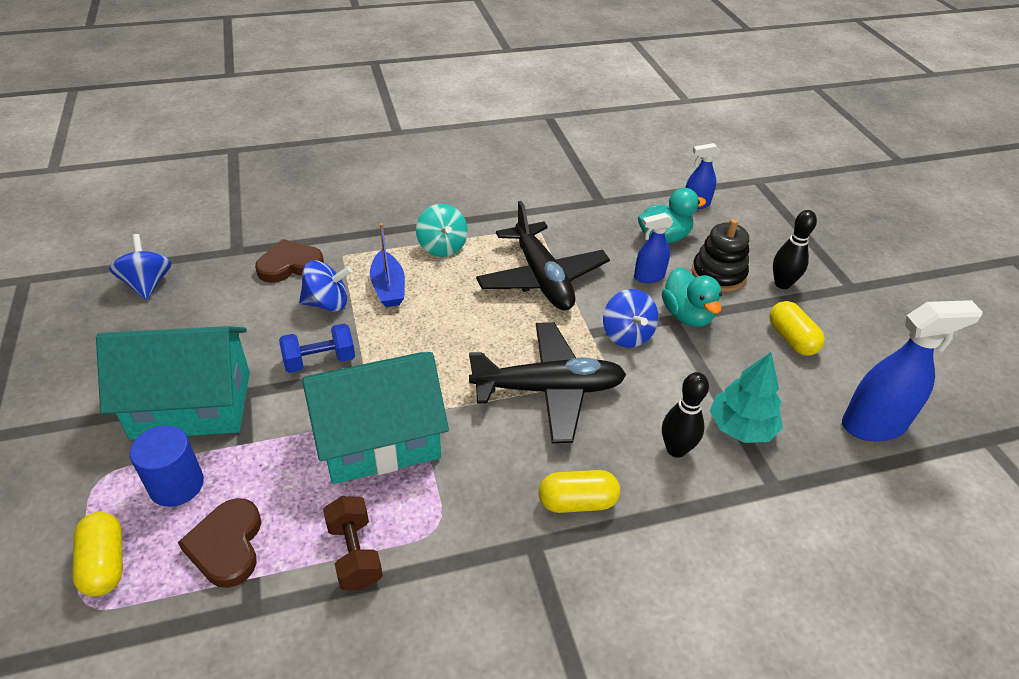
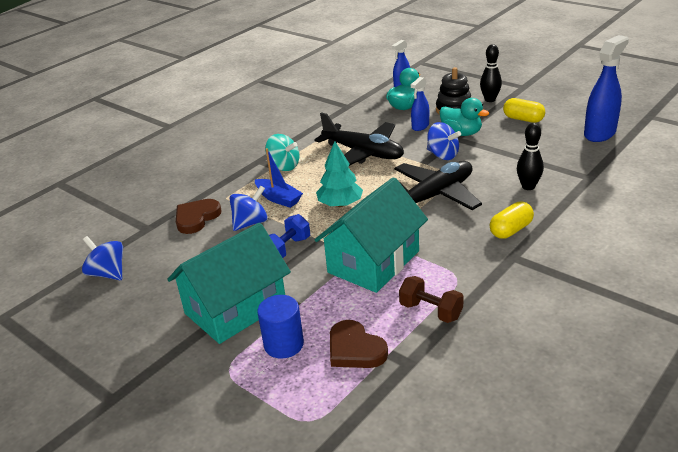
camera: 30 degrees left, 10 degrees down
(105, 563) = (294, 399): yellow capsule -> none
(741, 427) = (545, 163): turquoise tree -> turquoise tree (340, 204)

